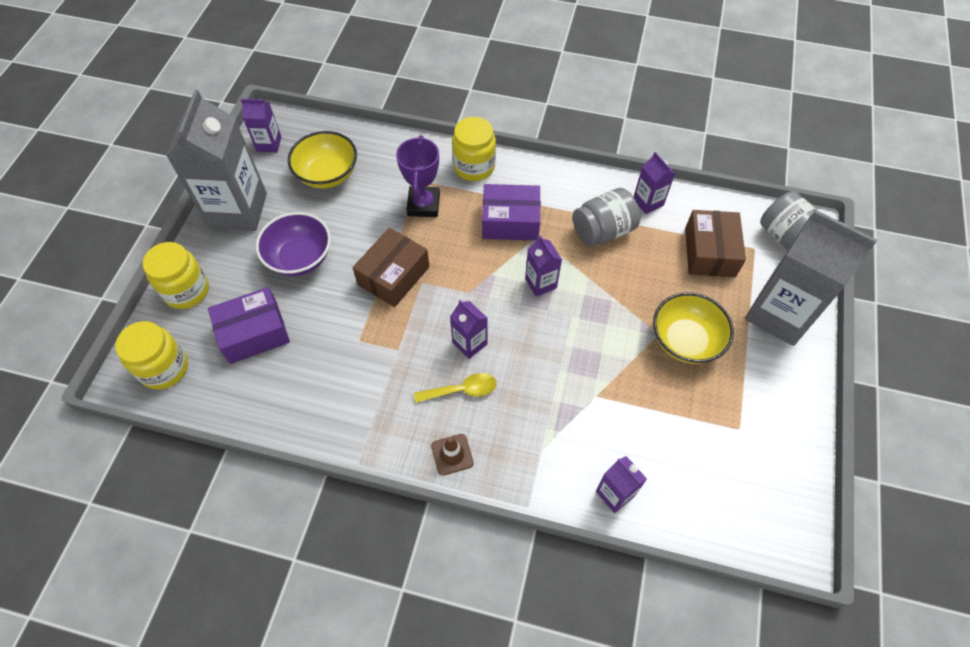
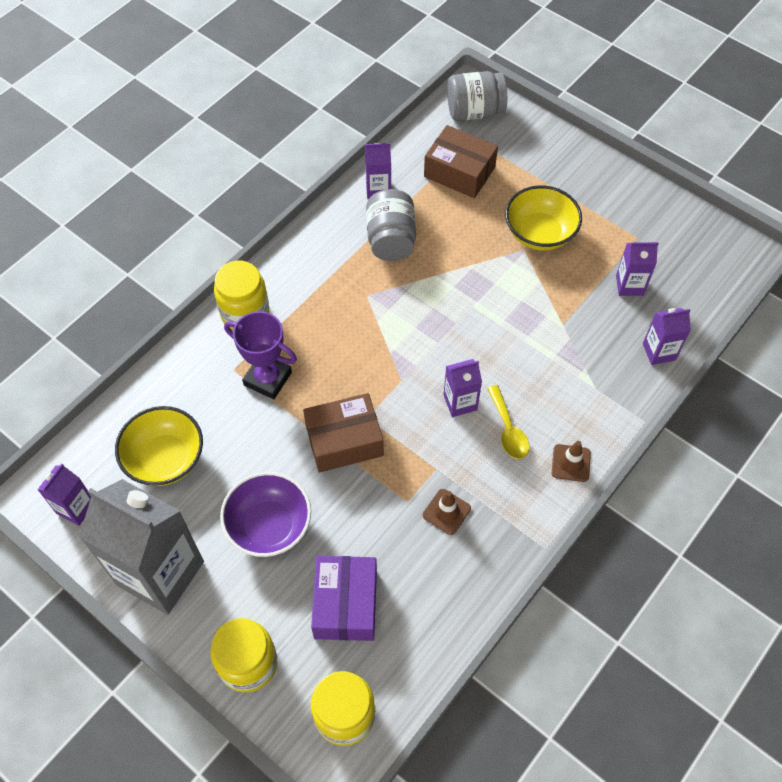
camera: 65 degrees left, 0 degrees up
(361, 372) = (446, 512): none -> brown traffic cone
(393, 275) = (344, 440): brown box -> brown box turned 75 degrees counterclockwise
(461, 390) = (508, 429): yellow spoon -> yellow spoon turned 150 degrees clockwise
(510, 221) = (335, 310): purple box -> none
(540, 283) = (423, 315): purple carton -> purple carton (629, 285)
(779, 314) = (546, 156): grey carton -> none

